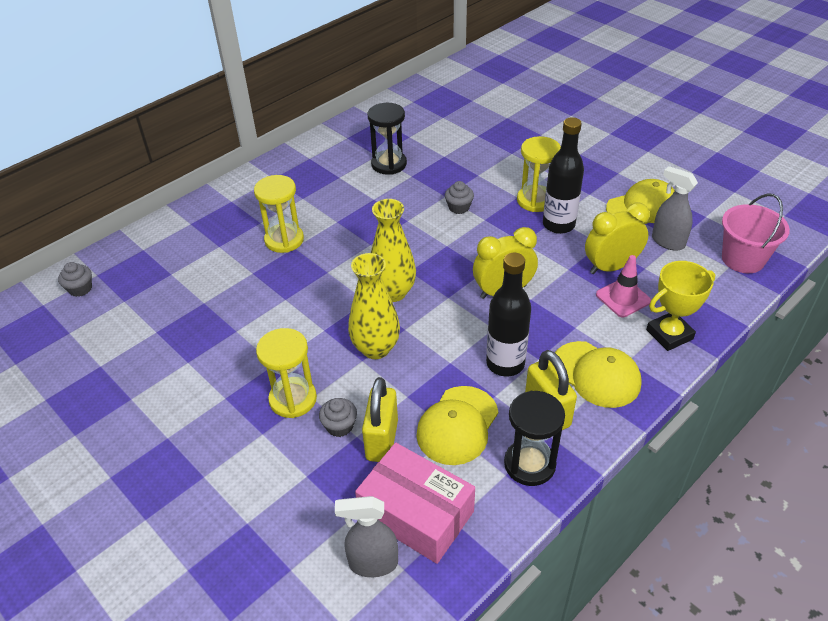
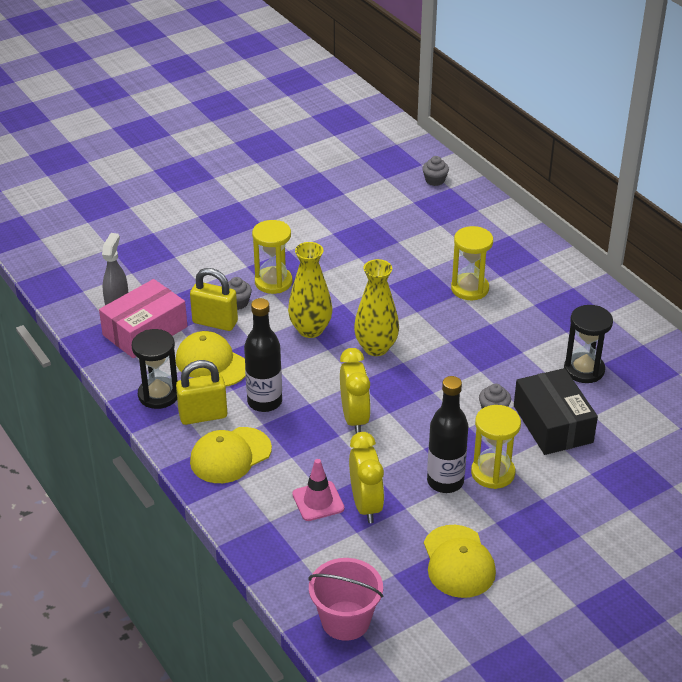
camera: 100 degrees right, 5 degrees down
(463, 175) = (552, 424): none -> black box
(667, 242) = (393, 564): grey spray bottle -> none
(669, 334) = (258, 520): yellow trophy -> none

